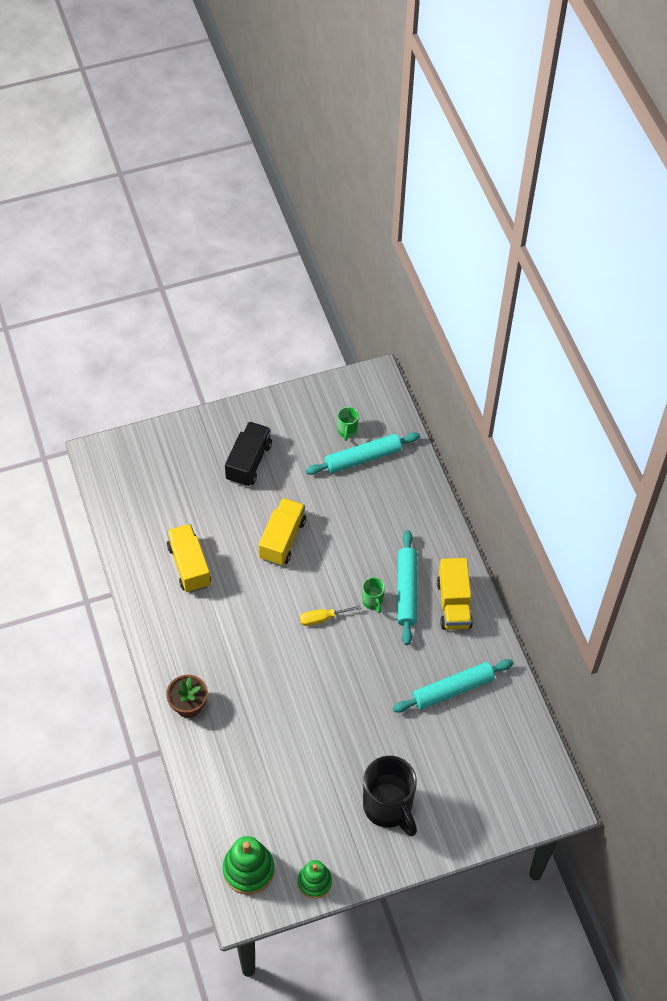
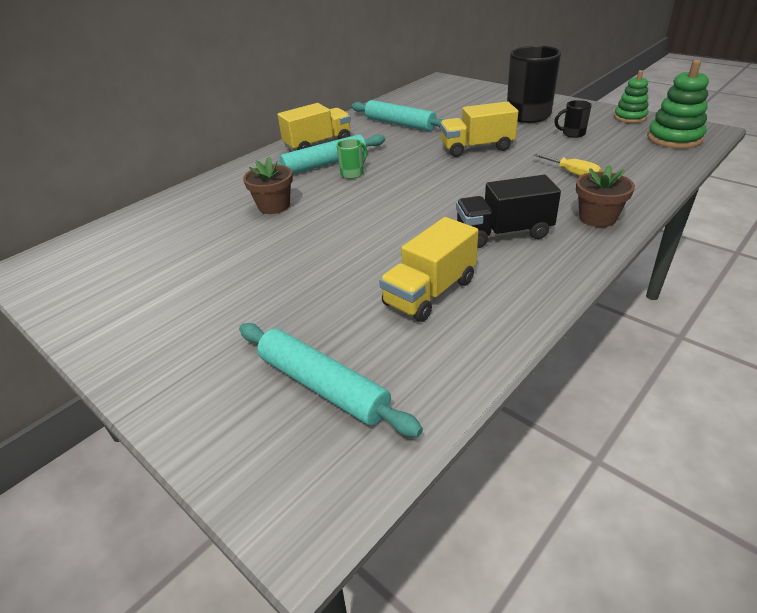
camera: 115 degrees left, 20 degrees down
(249, 462) = (216, 314): black truck -> black truck (503, 233)
(282, 539) = (324, 243): yellow truck -> yellow truck (477, 148)
(319, 804) = (572, 134): none -> black mug
(322, 618) = (400, 188): yellow screwdriver -> yellow screwdriver (573, 173)
(347, 431) = (125, 258): green mug -> none
(357, 530) = (274, 206): none -> brown flower pot
(362, 458) = (165, 235): turquoise rolling pin -> turquoise rolling pin (322, 386)

